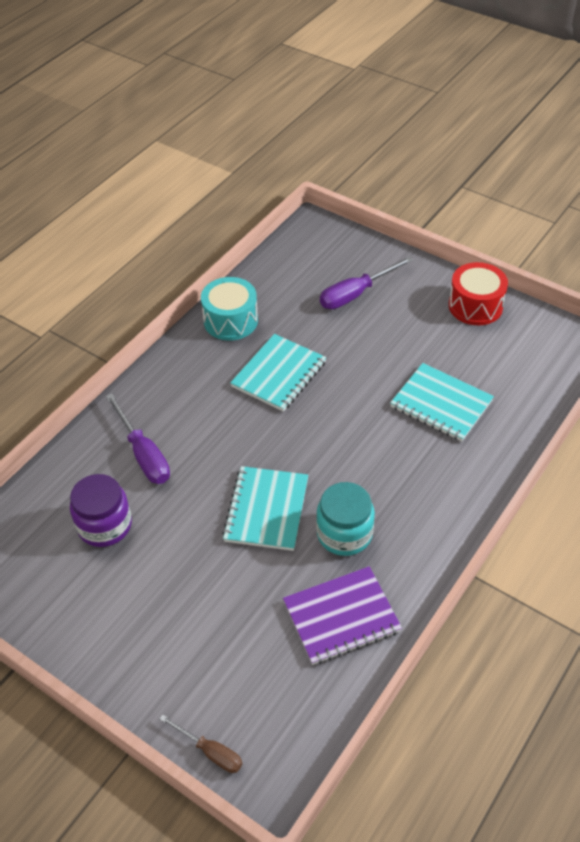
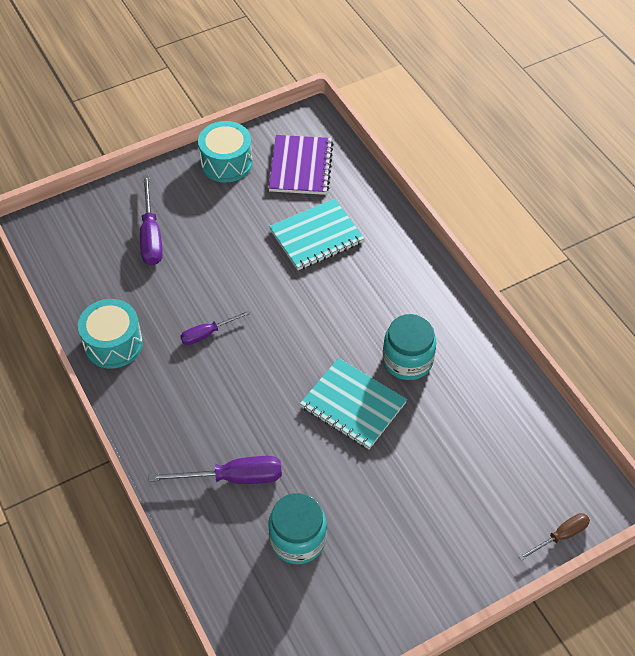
camera: 65 degrees left, 5 degrees up
(104, 525) = (297, 539): purple jar -> turquoise jar
(279, 374) = (207, 333): turquoise notebook -> purple screwdriver
(341, 617) = (484, 396): purple notebook -> purple notebook (301, 167)
(475, 306) = (226, 163): red drum -> turquoise drum

